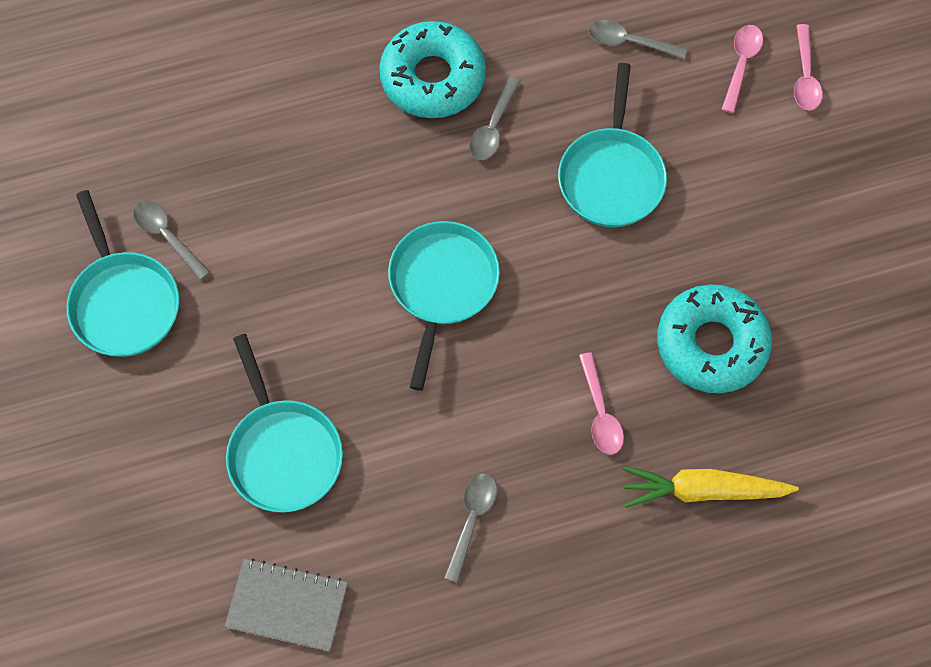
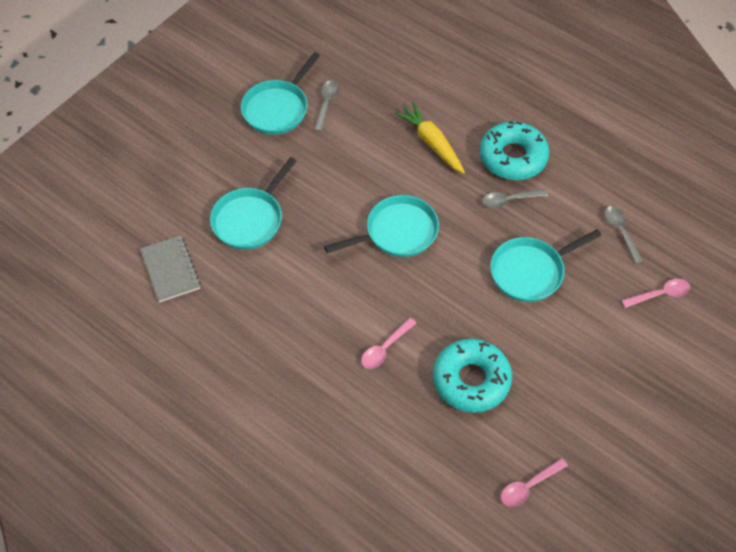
camera: 55 degrees right, 10 degrees down
(471, 521) = (276, 324): grey spoon -> none
(704, 491) = (379, 427): yellow carrot -> yellow carrot (431, 143)
(805, 76) = (684, 331): pink spoon -> pink spoon (529, 486)

